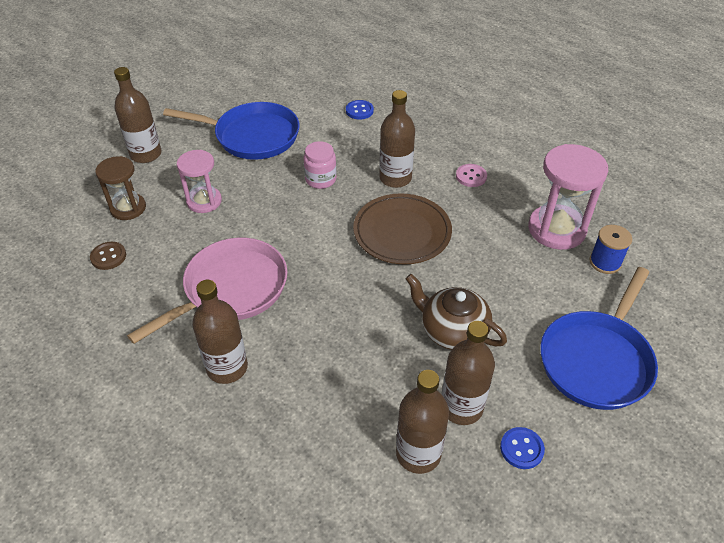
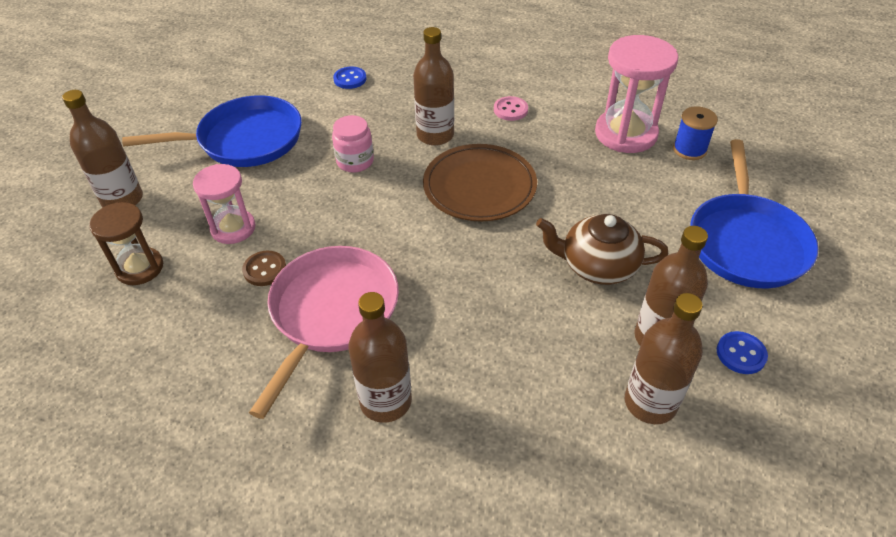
camera: 25 degrees left, 0 degrees up
(108, 257) = (151, 333): brown button -> brown button (265, 269)

